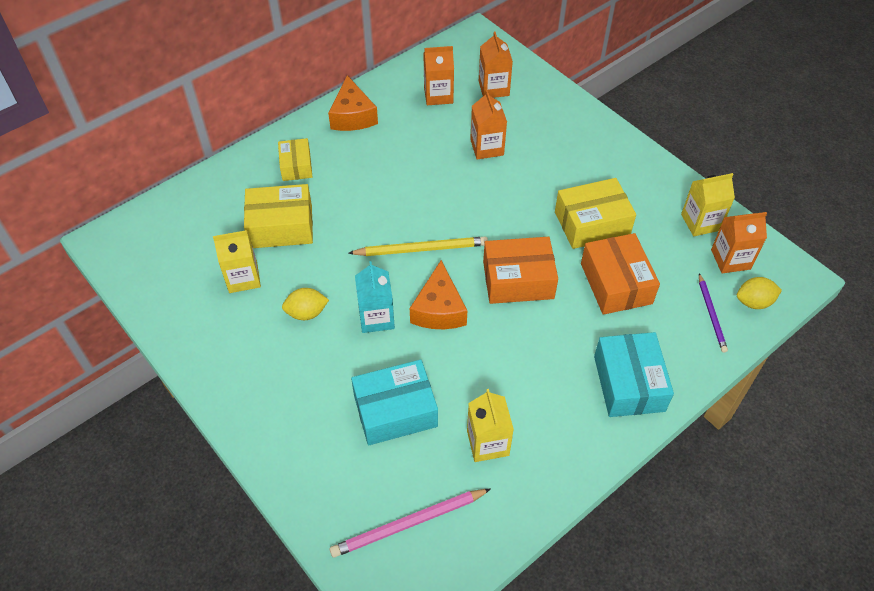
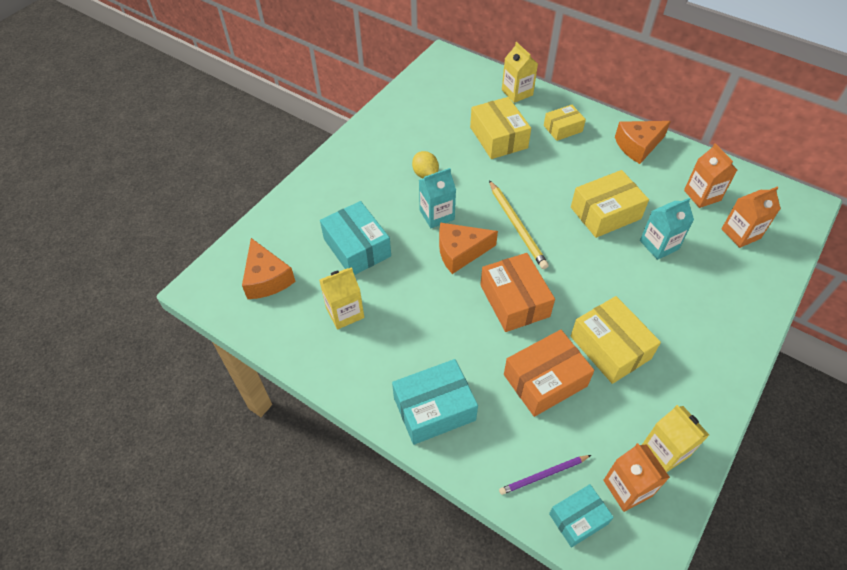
camera: 75 degrees right, 0 degrees up
(243, 278) = (442, 132): yellow carton -> yellow carton (517, 92)
(409, 524) = (266, 278): pink pencil -> orange cheese
(432, 172) = (605, 213): none -> yellow box
(487, 147) = (659, 245): orange carton -> turquoise carton
(754, 302) = (578, 519): yellow lemon -> turquoise box

